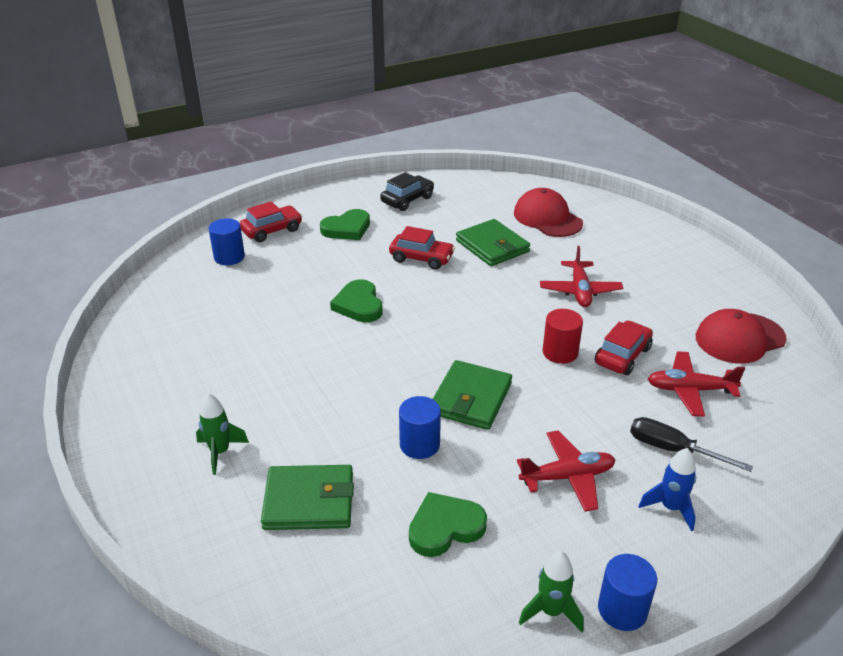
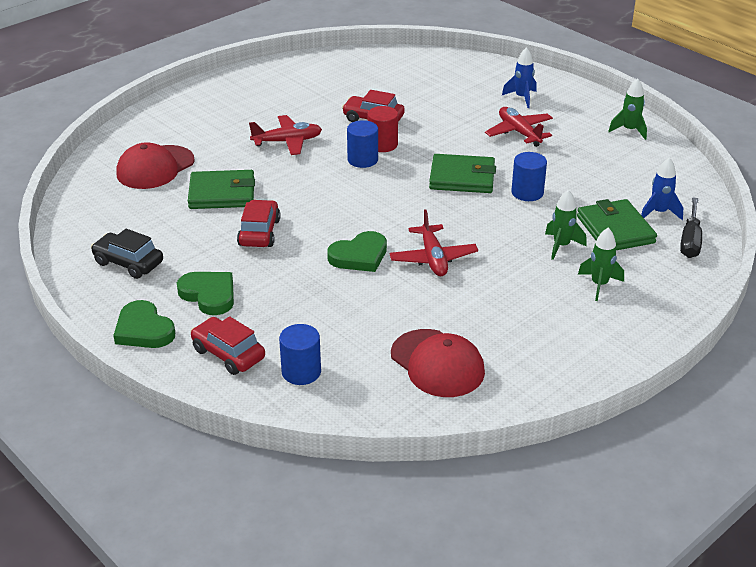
camera: 105 degrees left, 0 degrees up
(302, 443) = (561, 246): none -> green rocket
(323, 561) = (659, 213): none -> blue rocket
(445, 527) = (596, 171): green heart -> green heart (144, 330)
(492, 246) = (222, 193): green wallet -> green wallet turned 45 degrees clockwise
(622, 609) = (610, 110): blue cylinder -> blue cylinder (362, 160)
(672, 449) = (468, 98): black screwdriver -> black screwdriver (690, 240)
(690, 390) = (401, 93): red plane -> red plane (433, 258)
(739, 338) = (327, 75): red cap -> red cap (437, 363)

